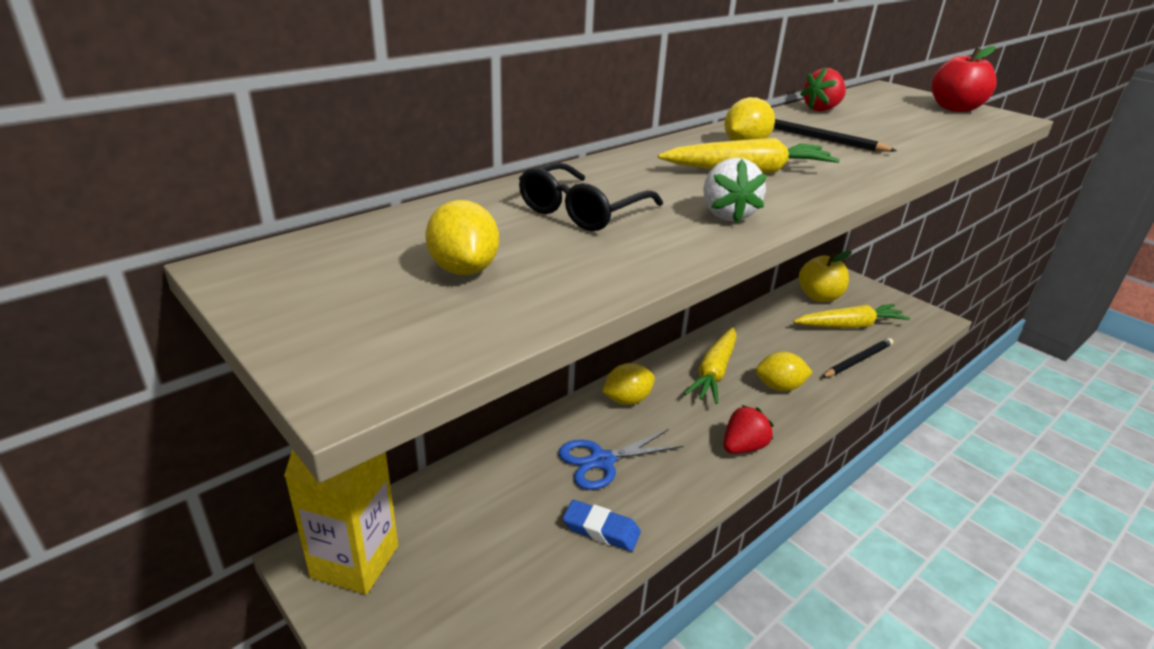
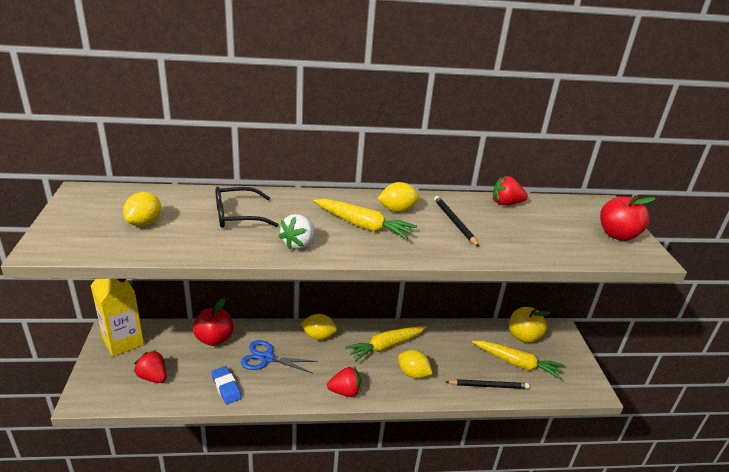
camera: 35 degrees right, 0 degrees up
(477, 582) = (153, 377): none -> red strawberry
(498, 476) = (214, 339): none -> red apple

